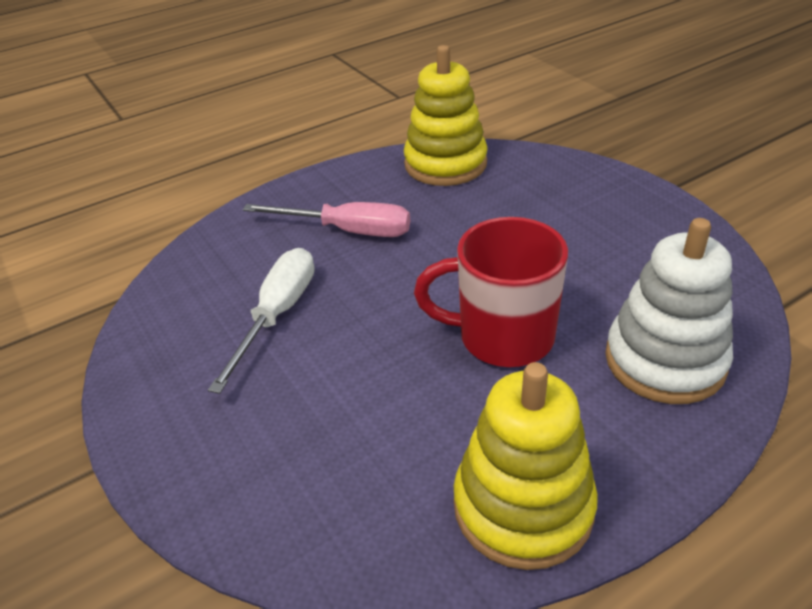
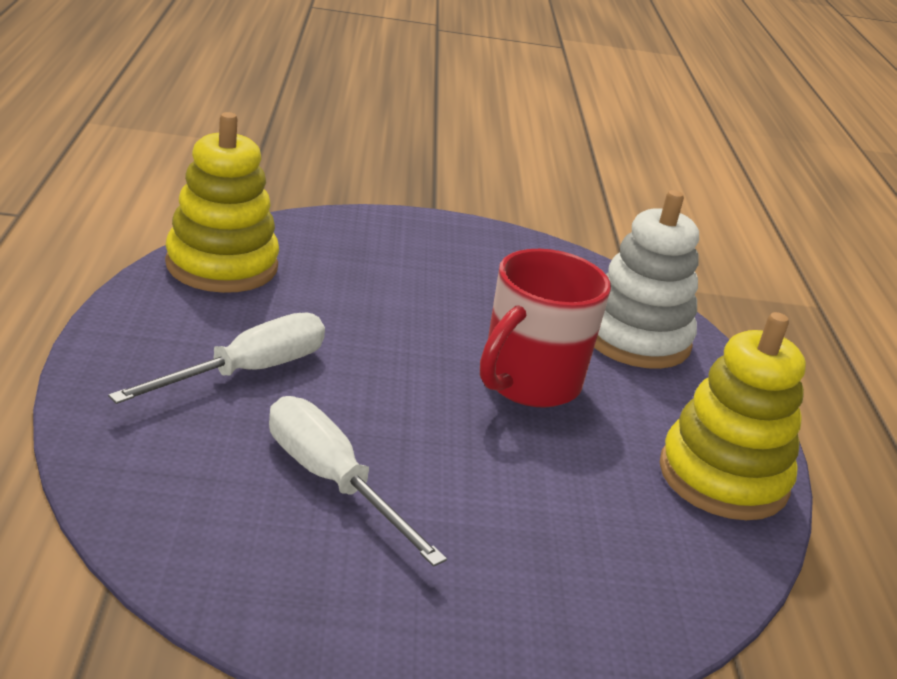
camera: 65 degrees left, 10 degrees down
(348, 231) = (247, 372): pink screwdriver -> white screwdriver

